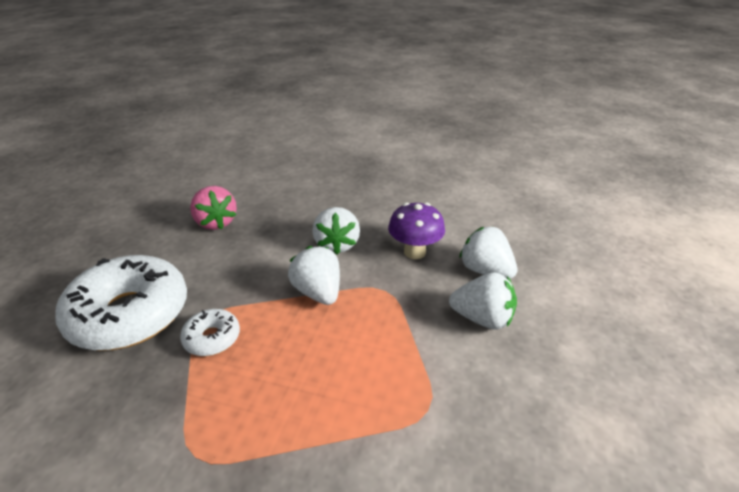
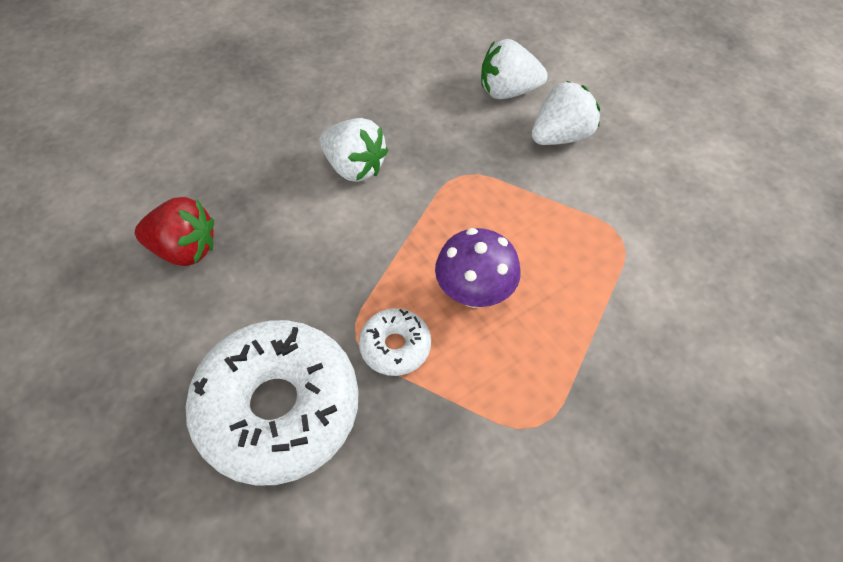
camera: 50 degrees left, 20 degrees up
(216, 222) = (184, 249): pink strawberry -> red strawberry
(318, 292) = (413, 225): white strawberry -> none
(414, 252) = (431, 118): purple mushroom -> purple mushroom (474, 293)

